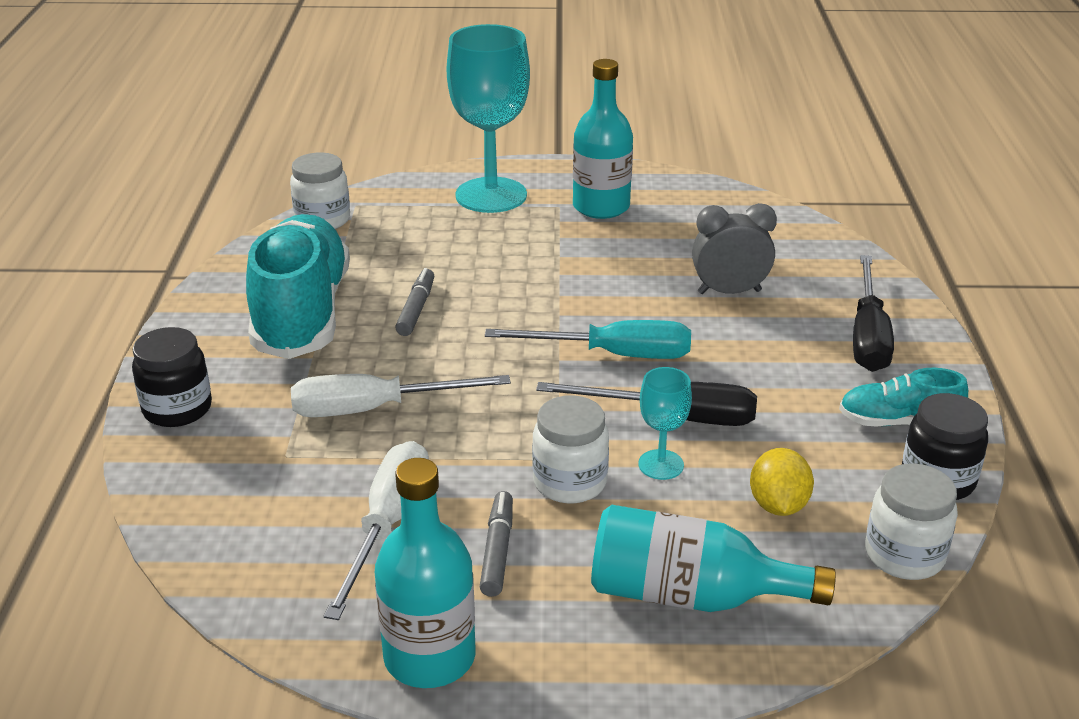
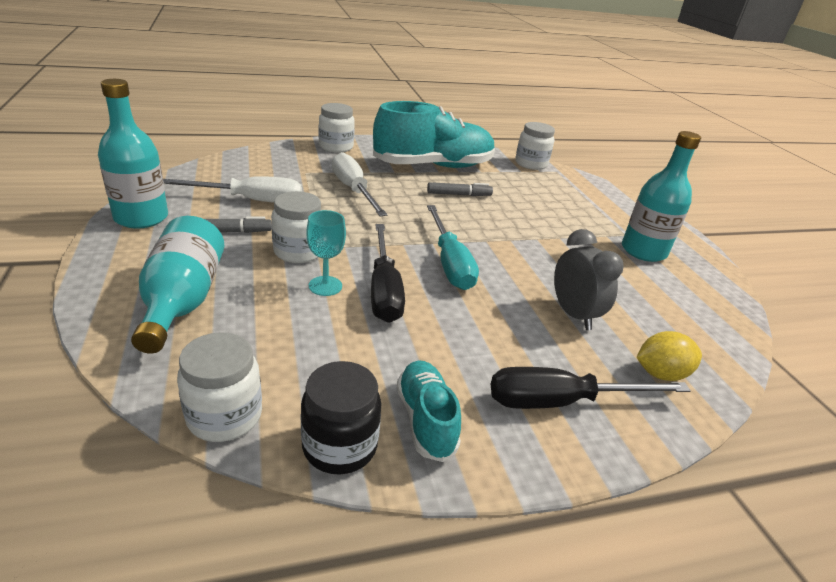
camera: 70 degrees right, 0 degrees up
(177, 409) = (336, 147): black jar -> white jar
(491, 195) = (612, 210): turquoise goblet -> none
(778, 505) = (286, 341): yellow lemon -> yellow lemon (660, 373)

